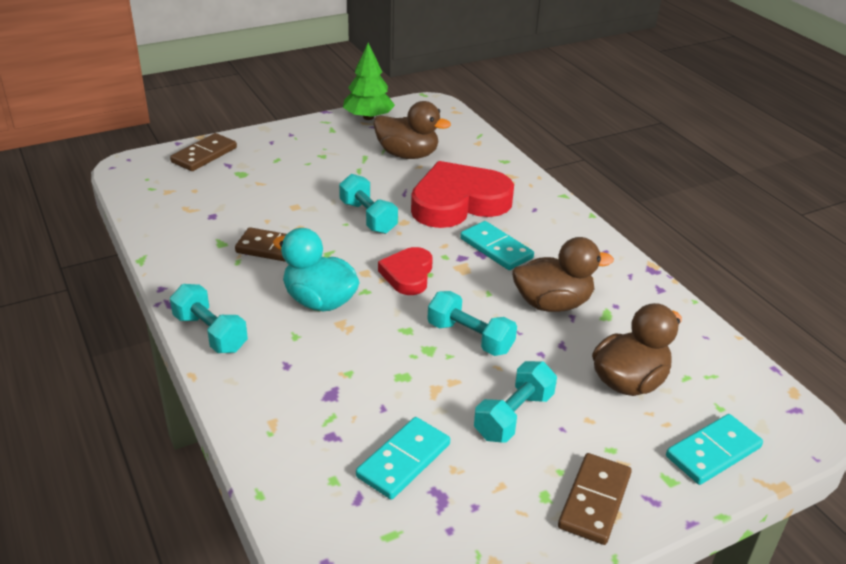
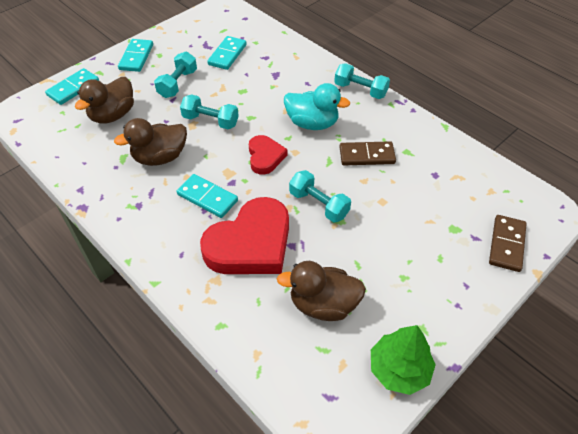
camera: 165 degrees right, 15 degrees up
(594, 501) = (136, 57): brown domino -> turquoise domino

